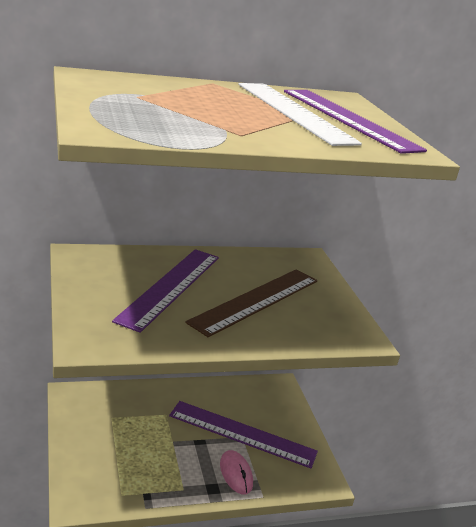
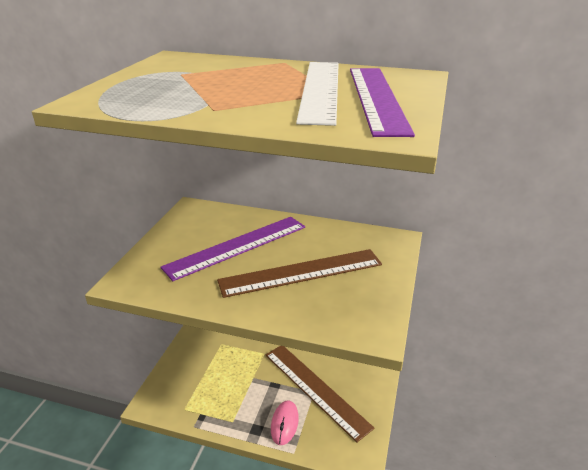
camera: 35 degrees right, 5 degrees up
(242, 434) = (315, 389): purple ruler -> brown ruler

